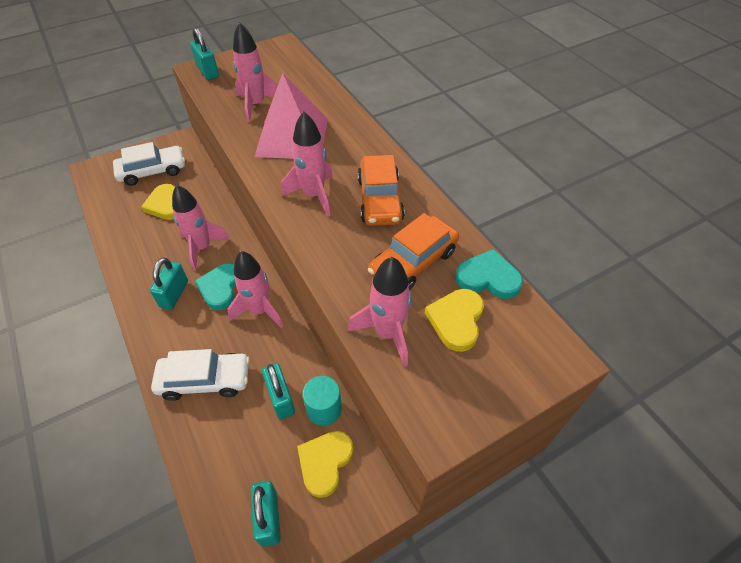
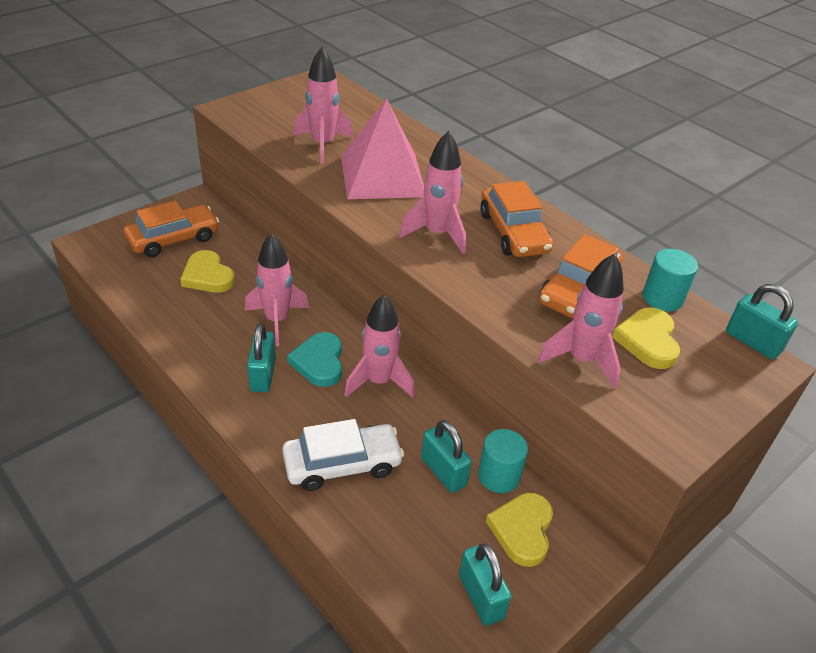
camera: 15 degrees left, 10 degrees down
(152, 171) = (173, 239): white car -> orange car
(208, 72) = (244, 111): turquoise padlock -> turquoise padlock (752, 342)
(488, 278) = (662, 298): turquoise heart -> turquoise cylinder

